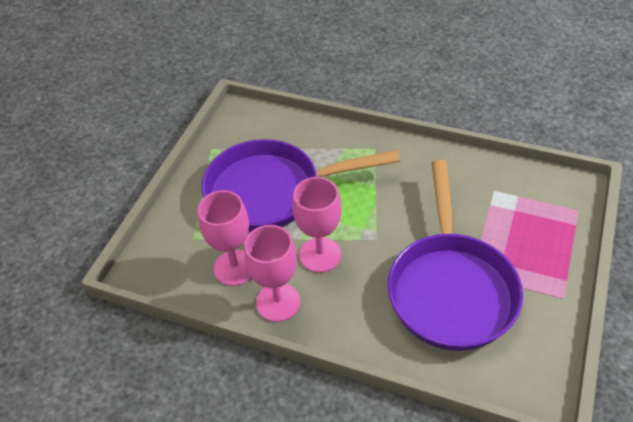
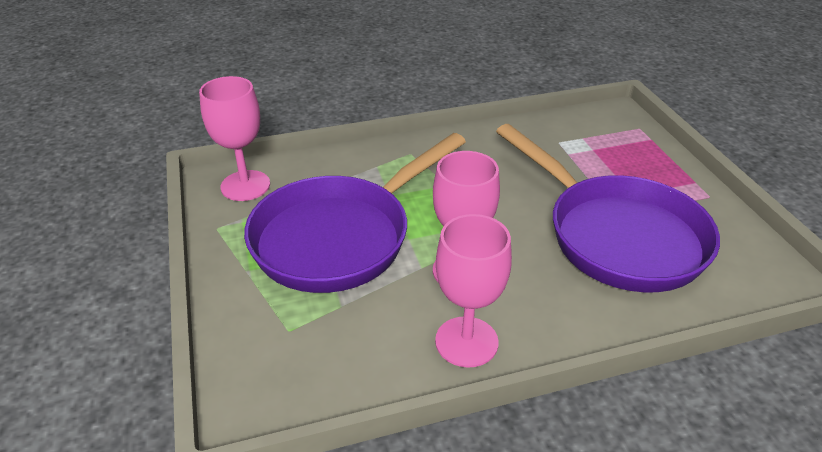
camera: 40 degrees left, 10 degrees down
(235, 267) = (376, 334): pink goblet -> pink goblet (245, 186)

